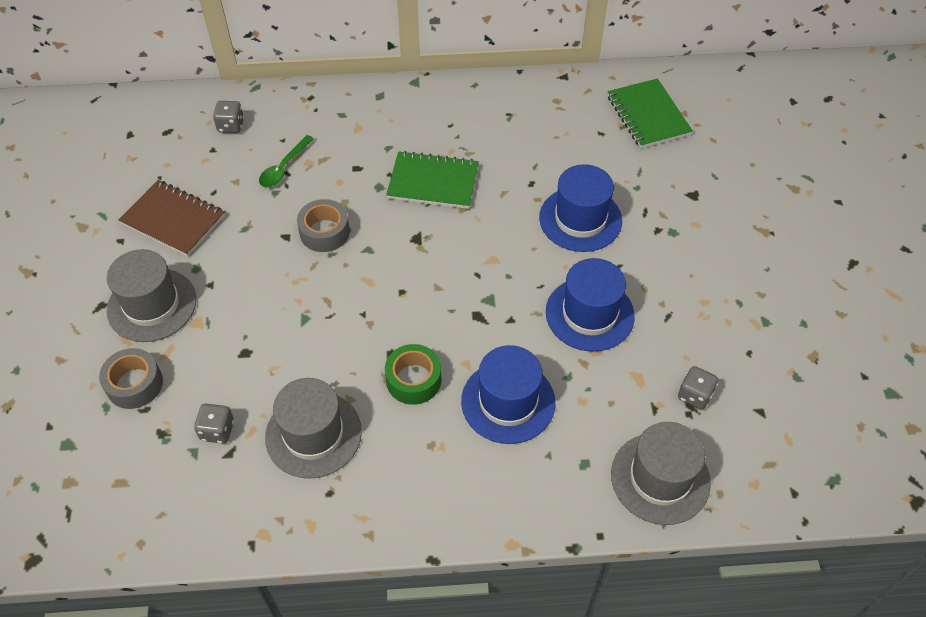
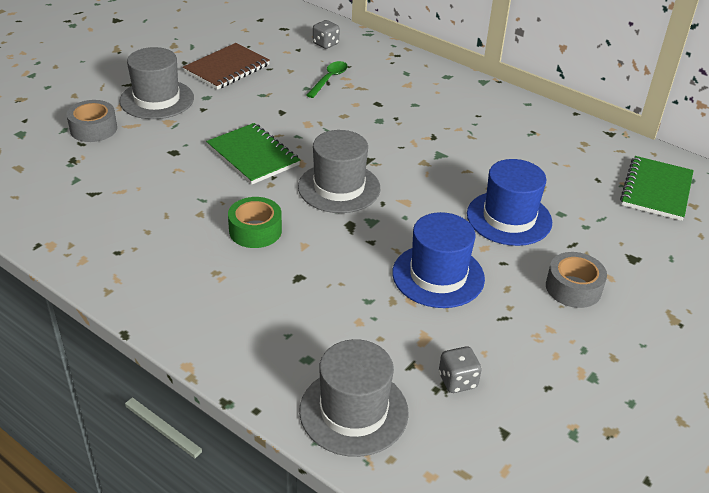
camera: 40 degrees right, 15 degrees down
(173, 220) = (227, 69): brown notebook -> brown notebook turned 60 degrees clockwise
(217, 430) = (103, 178): grey dice -> none
(283, 168) = (329, 79): green spoon -> green spoon turned 135 degrees clockwise
(313, 434) = (152, 216): grey hat -> grey hat (339, 187)
(324, 232) = (309, 123): grey tape -> grey tape (573, 288)
(433, 182) = (421, 138): green notebook -> green notebook (253, 156)
(508, 401) = (302, 285): blue hat -> none

